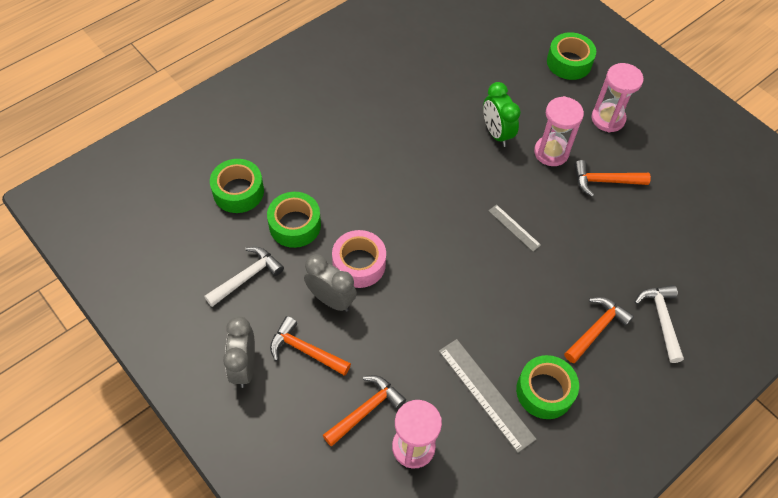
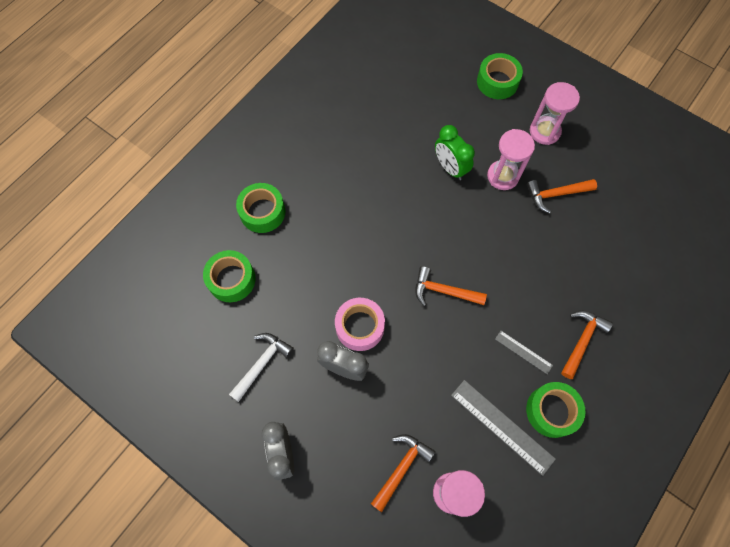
camera: 10 degrees left, 10 degrees up
(295, 225) = (292, 301): green tape -> green tape (262, 212)
(305, 350) = (333, 423): orange hammer -> orange hammer (443, 291)
(514, 227) = (488, 258): grey ruler -> grey ruler (523, 352)
(661, 319) = (634, 318): white hammer -> none

